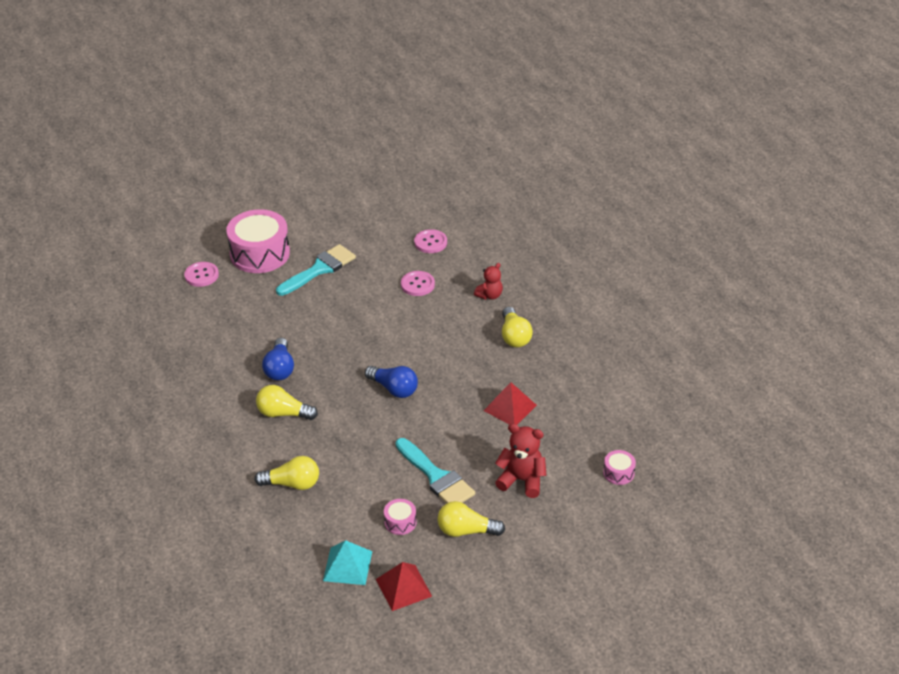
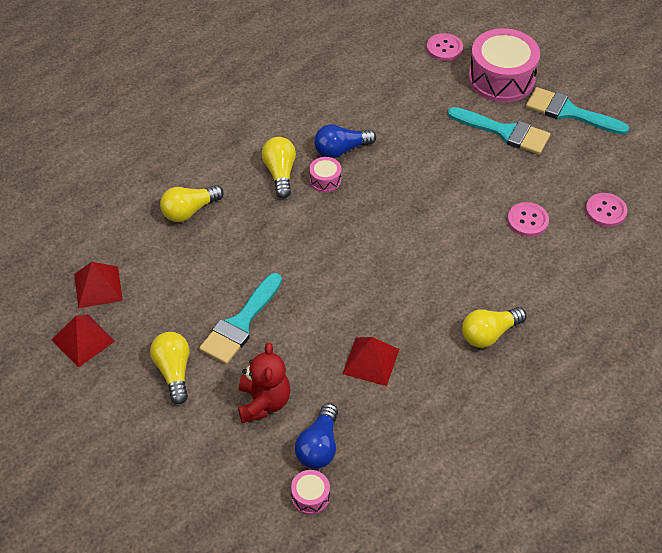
camera: 70 degrees right, 10 degrees up
(292, 484) = (189, 211): yellow light bulb -> yellow light bulb turned 75 degrees clockwise
(320, 229) = (569, 112): none -> turquoise brush
(347, 566) = (98, 287): turquoise pyramid -> red pyramid
(394, 389) = (353, 249): blue light bulb -> blue light bulb (319, 446)
(400, 522) = (167, 312): pink drum -> pink drum (325, 180)
(489, 295) = (546, 291): red teddy bear -> none

